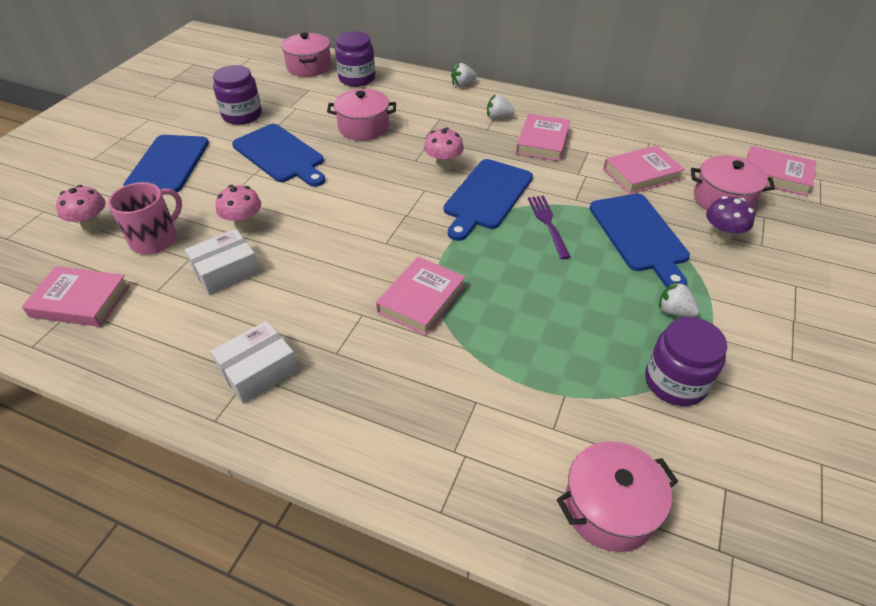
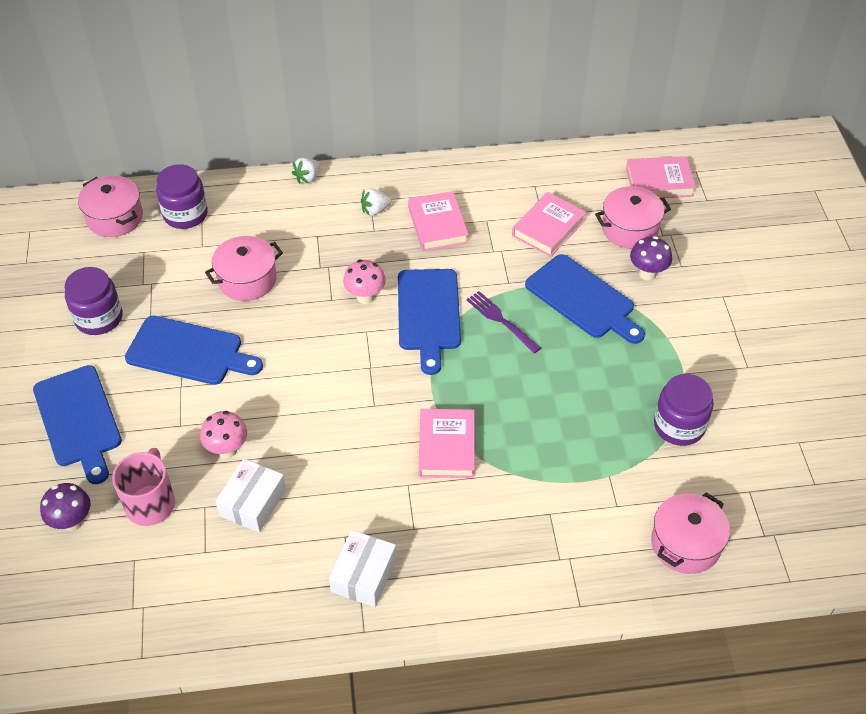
camera: 30 degrees left, 5 degrees up
(80, 301) = (142, 596): pink book -> none
(93, 228) = (72, 522): pink mushroom -> purple mushroom
(674, 311) = (647, 363): white strawberry -> none

